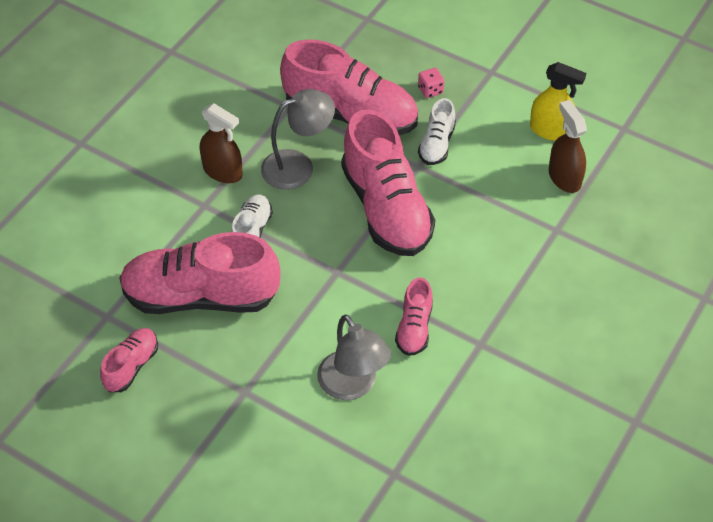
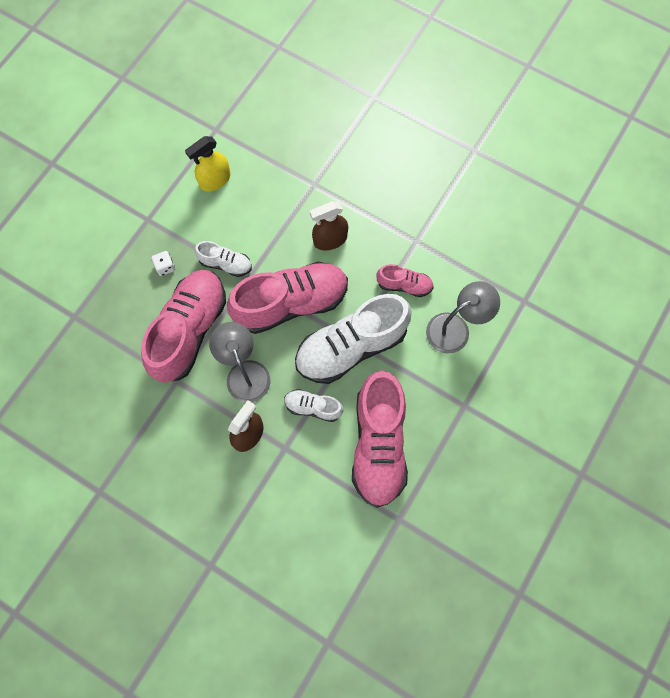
camera: 90 degrees left, 20 degrees up
(131, 366) = (446, 494): pink shoe -> none
(328, 269) = (351, 347): none -> white shoe
(430, 90) = (165, 267): pink dice -> white dice
(551, 130) = (215, 180): yellow spray bottle -> yellow spray bottle turned 150 degrees counterclockwise
(564, 177) = (263, 174): brown spray bottle -> brown spray bottle (330, 239)

